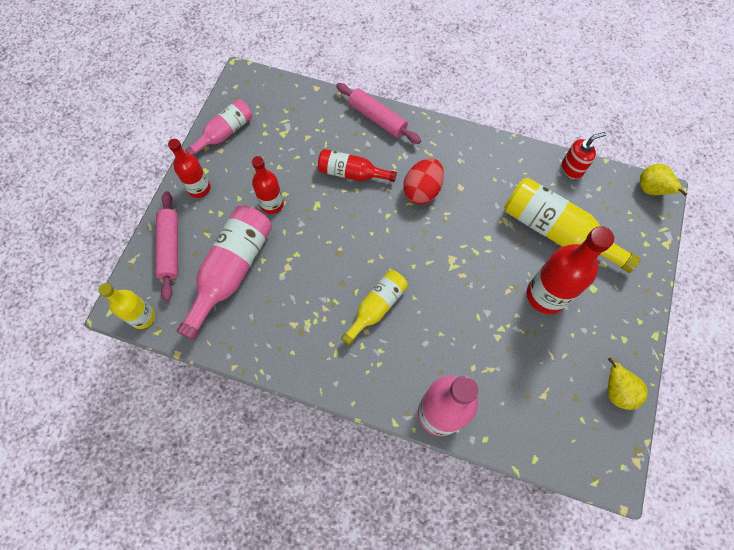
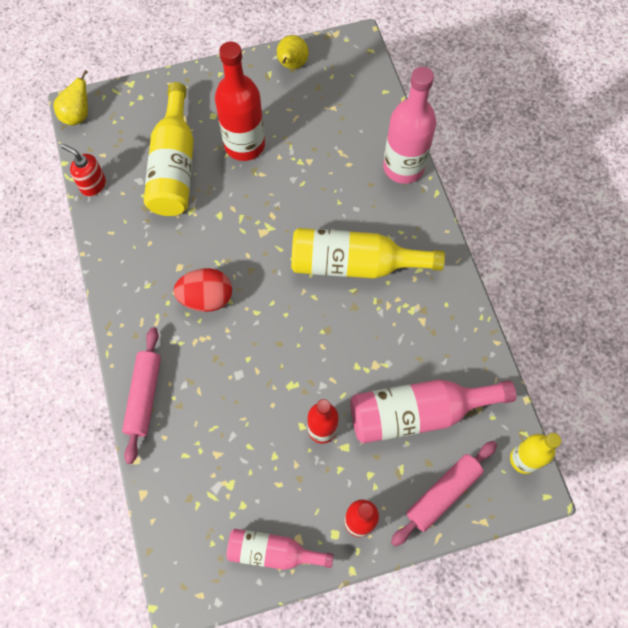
camera: 125 degrees left, 0 degrees up
(351, 173) = (231, 376): red bottle -> none
(376, 307) = (354, 264): yellow bottle -> yellow bottle, size x1.65

